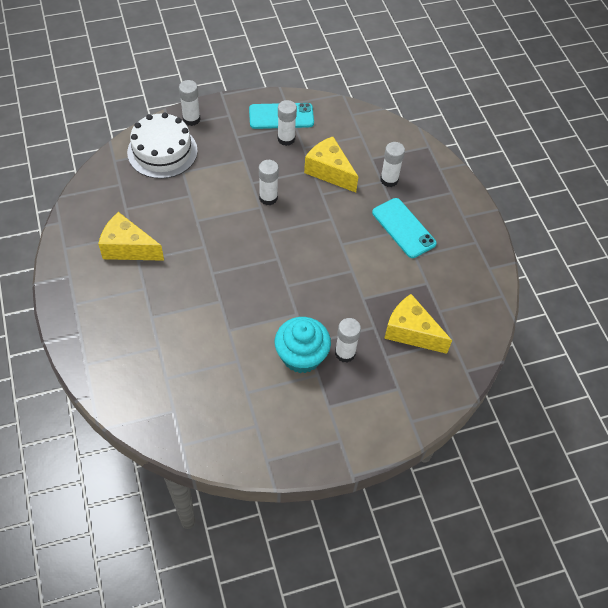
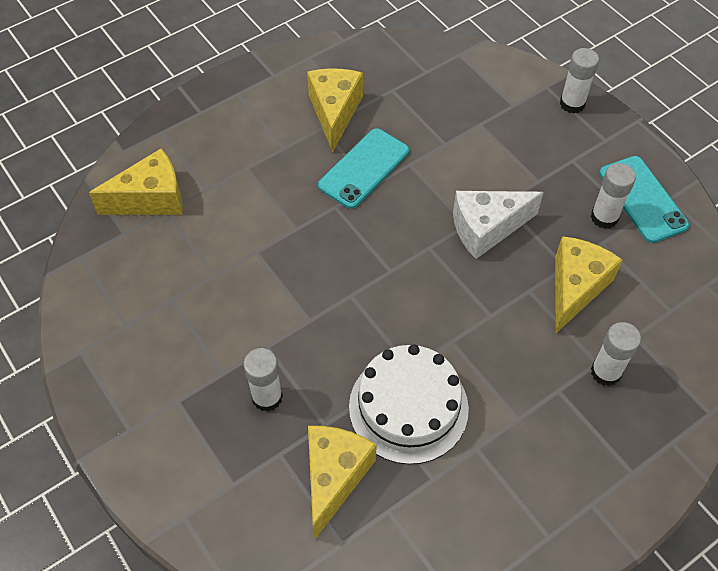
camera: 75 degrees right, 0 degrees up
(150, 385) = (151, 199): none -> yellow cheese
(162, 151) = (500, 93): white cake -> white cake (408, 407)
(268, 198) = (487, 229): white glue stick -> white cheese
(301, 356) = (244, 345): turquoise cupcake -> none
(403, 228) = (522, 417): turquoise phone -> turquoise phone (364, 168)

